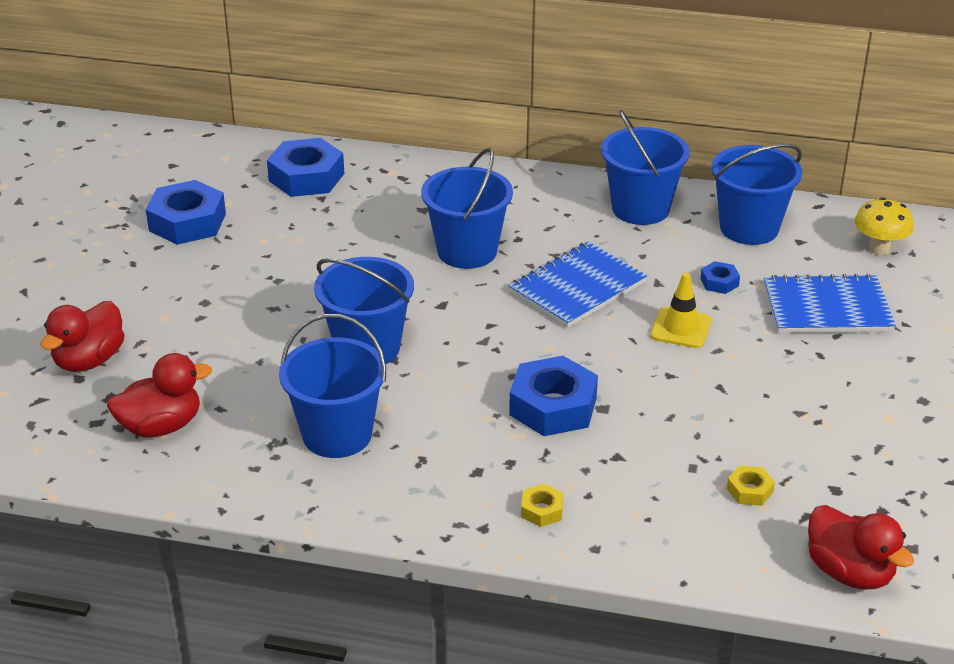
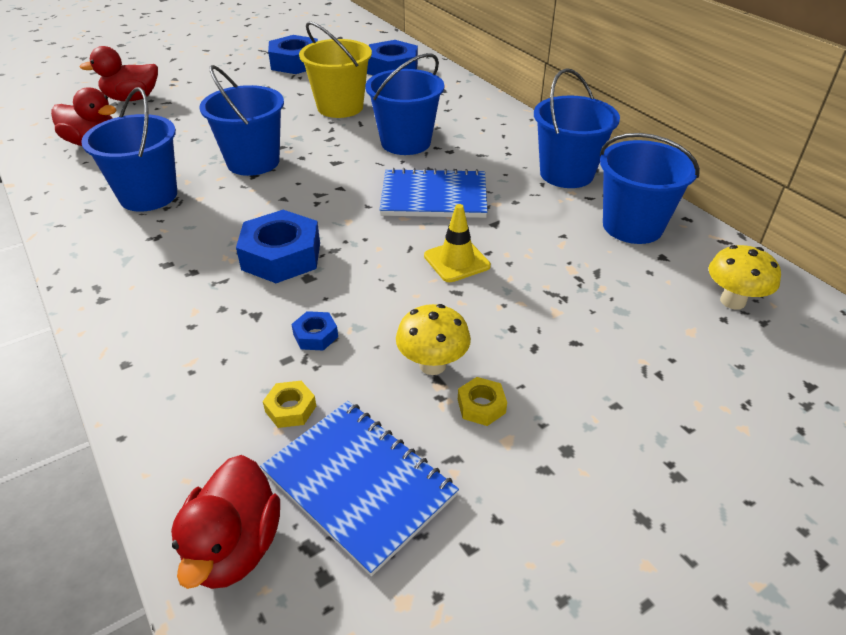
camera: 45 degrees right, 5 degrees up
(338, 248) = (340, 107): none -> yellow bucket
(542, 510) = (148, 314): yellow nut -> yellow nut (481, 406)
(719, 282) = (542, 248): blue nut -> blue nut (315, 335)
(782, 406) = (432, 365): none -> yellow mushroom
(827, 308) = (602, 317): blue notebook -> blue notebook (358, 484)

